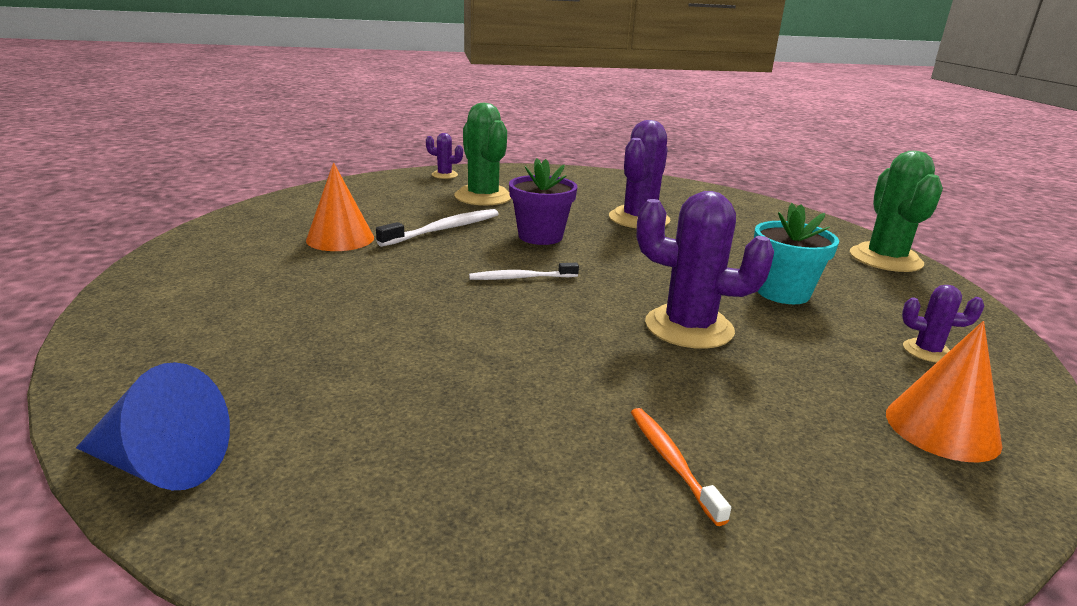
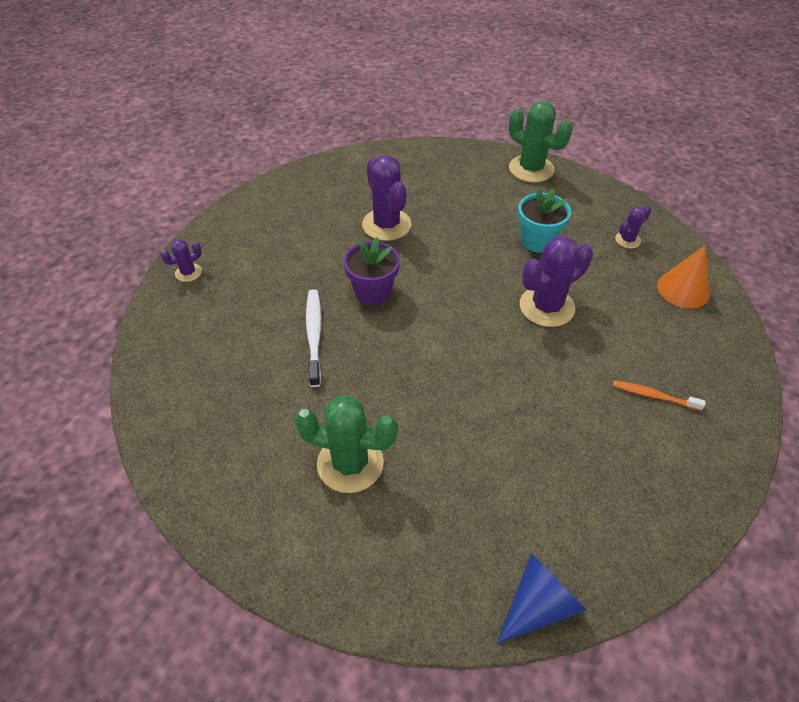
camera: 50 degrees left, 25 degrees up
(340, 238) = (278, 404): orange cone -> none
(483, 197) = (265, 278): green cactus -> green cactus (350, 463)
(521, 278) = (430, 340): white toothbrush -> none

